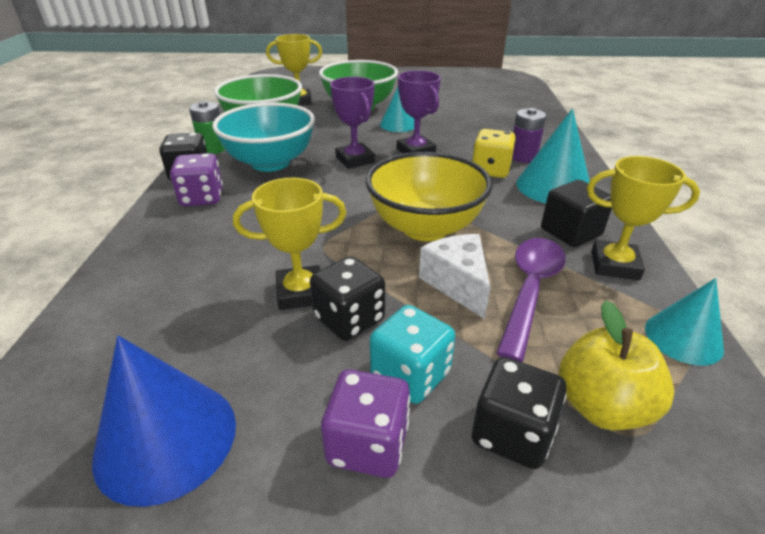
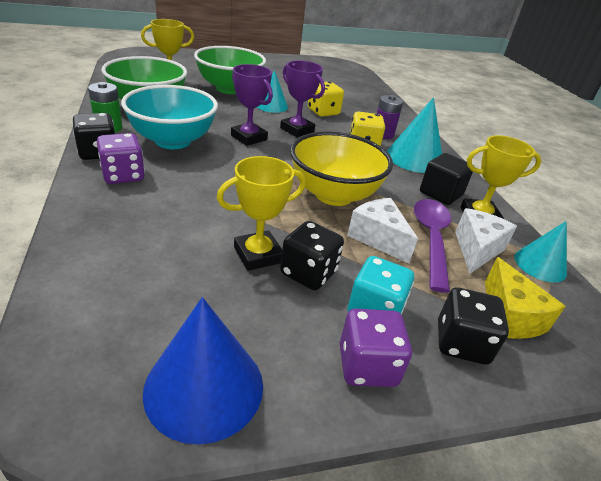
camera: 20 degrees left, 0 degrees up
(457, 131) = (323, 112): none -> yellow dice
(591, 309) = (476, 250): none -> white cheese
(601, 406) = (509, 316): yellow apple -> yellow cheese

